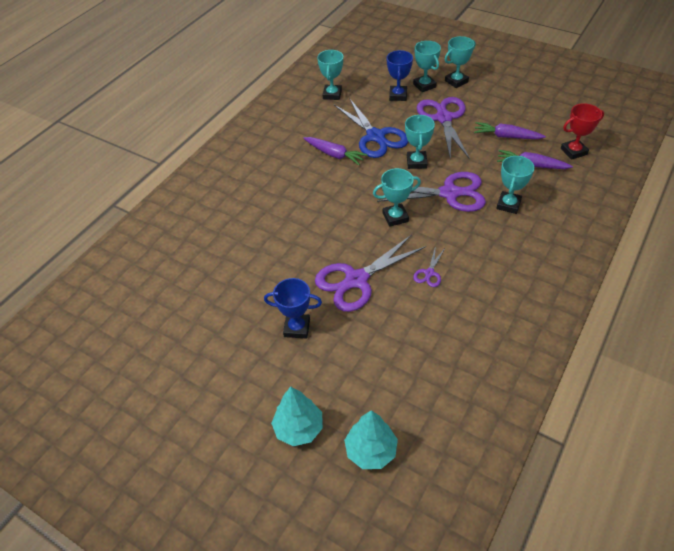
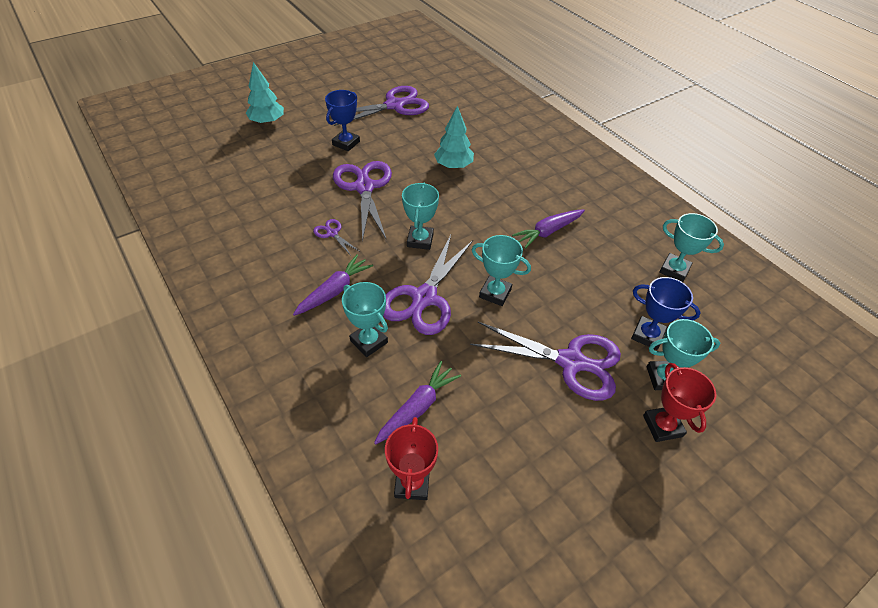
camera: 110 degrees right, 0 degrees up
(202, 319) = (394, 105): none -> purple scissors
(371, 451) = (219, 144): turquoise tree -> turquoise tree (453, 166)
(375, 136) = (564, 277): blue scissors -> none
(456, 81) = (662, 426): turquoise trophy -> red trophy
(506, 136) = (493, 414): purple carrot -> purple carrot (334, 291)

